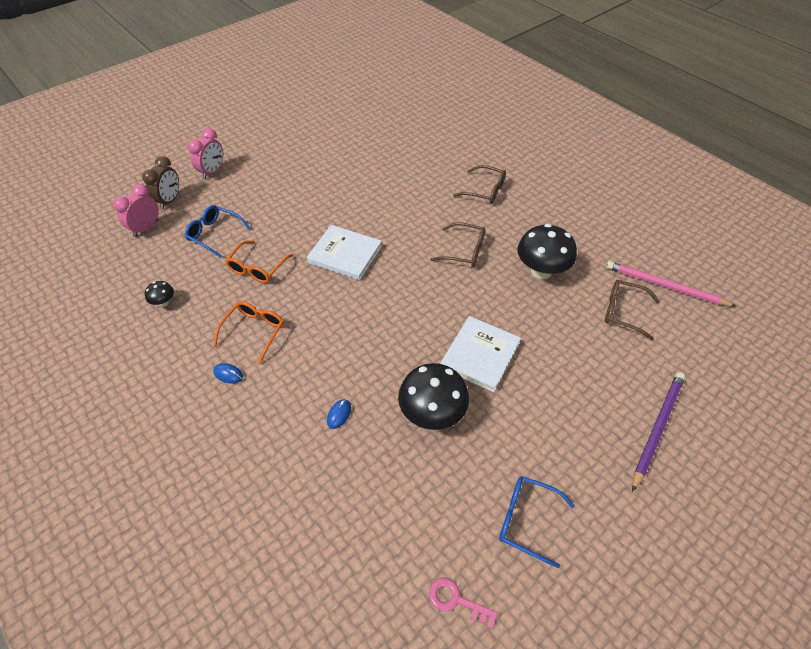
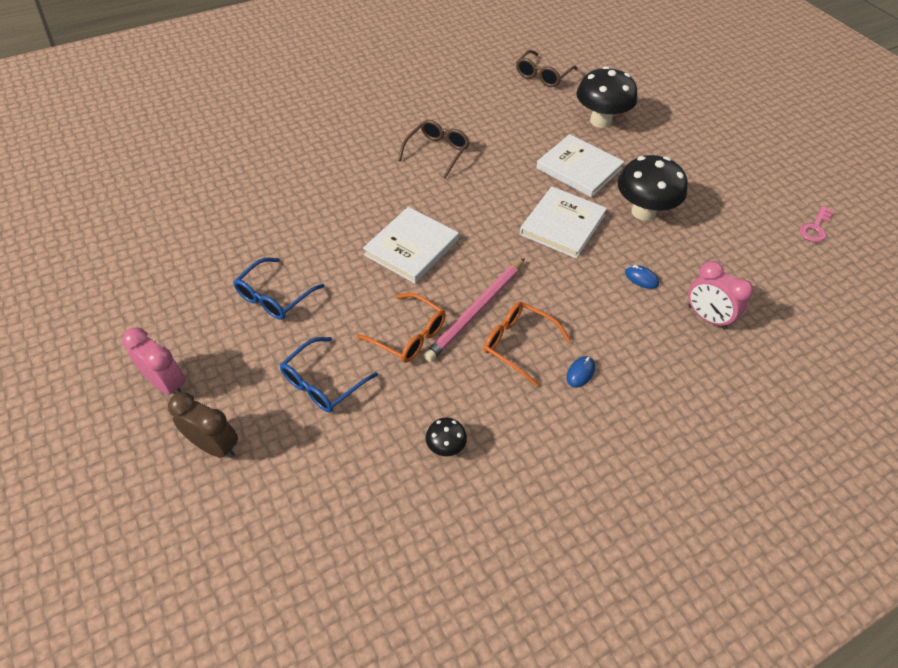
camera: 80 degrees left, 0 degrees up
(146, 228) = (272, 479): pink clock -> pink clock (706, 317)
(396, 348) = (562, 224): none -> white book
(485, 191) = (347, 119): brown glasses -> none
(526, 520) = (744, 176): blue glasses -> blue glasses (274, 297)
(541, 271) = (481, 108): black mushroom -> black mushroom (600, 121)
(657, 428) = (662, 91): purple pencil -> none
(664, 286) = (518, 47): pink pencil -> pink pencil (476, 311)

